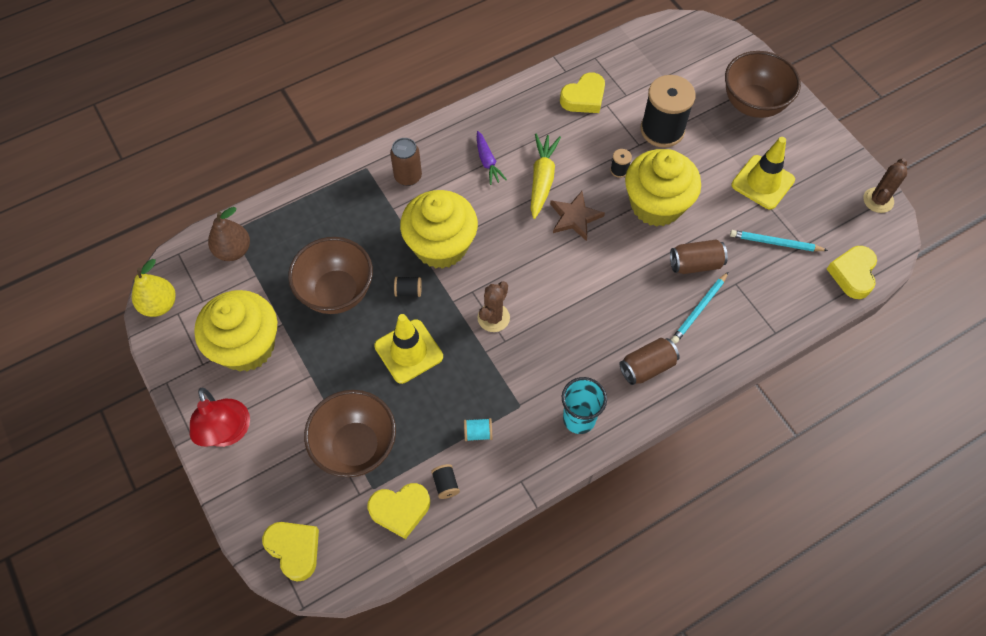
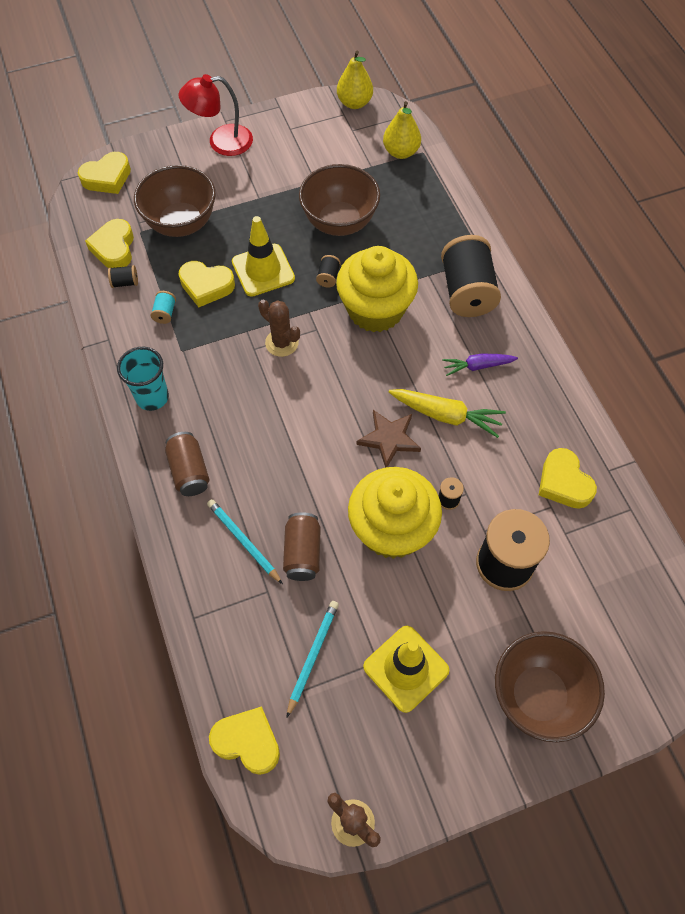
camera: 100 degrees right, 0 degrees up
(233, 250) = (401, 152): brown pear -> yellow pear
(246, 346) = (299, 157): yellow cupcake -> none
(408, 176) = (467, 292): brown can -> black spool
(437, 401) = (206, 286): none -> yellow heart

